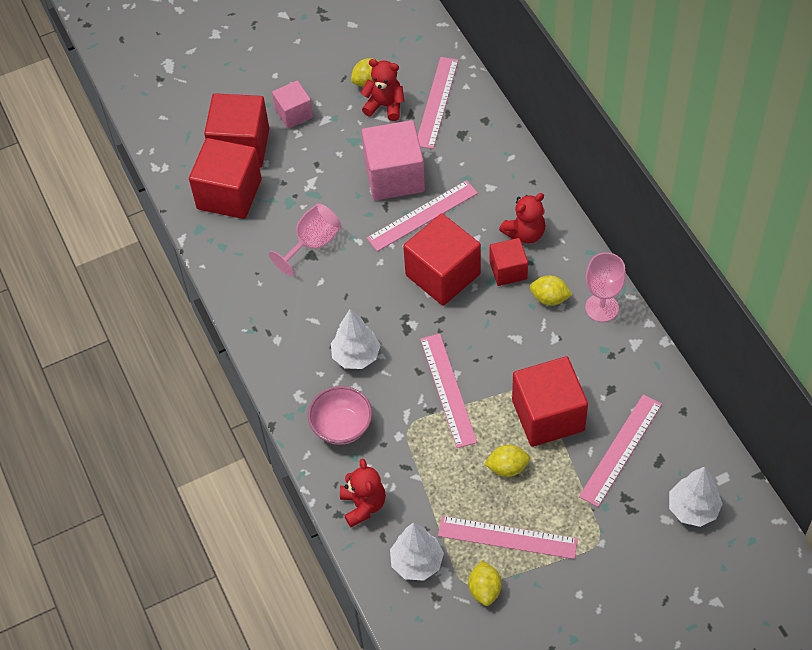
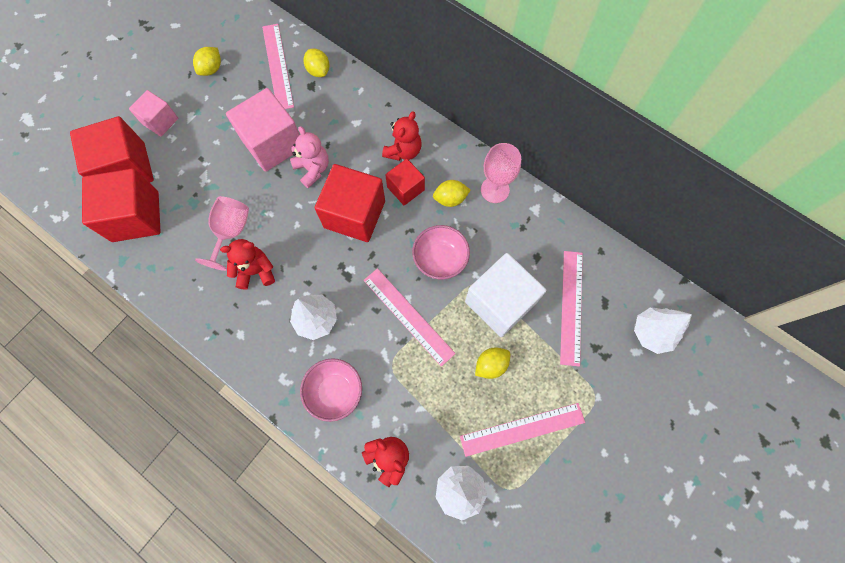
camera: 30 degrees left, 15 degrees up
(385, 106) = (236, 85): red teddy bear -> red teddy bear (255, 271)
(422, 216) = (313, 169): pink ruler -> pink teddy bear
(484, 589) = (528, 487): yellow lemon -> yellow lemon (318, 71)
(508, 351) = (440, 259): none -> pink bowl
(548, 415) = (500, 302): red cube -> white cube

